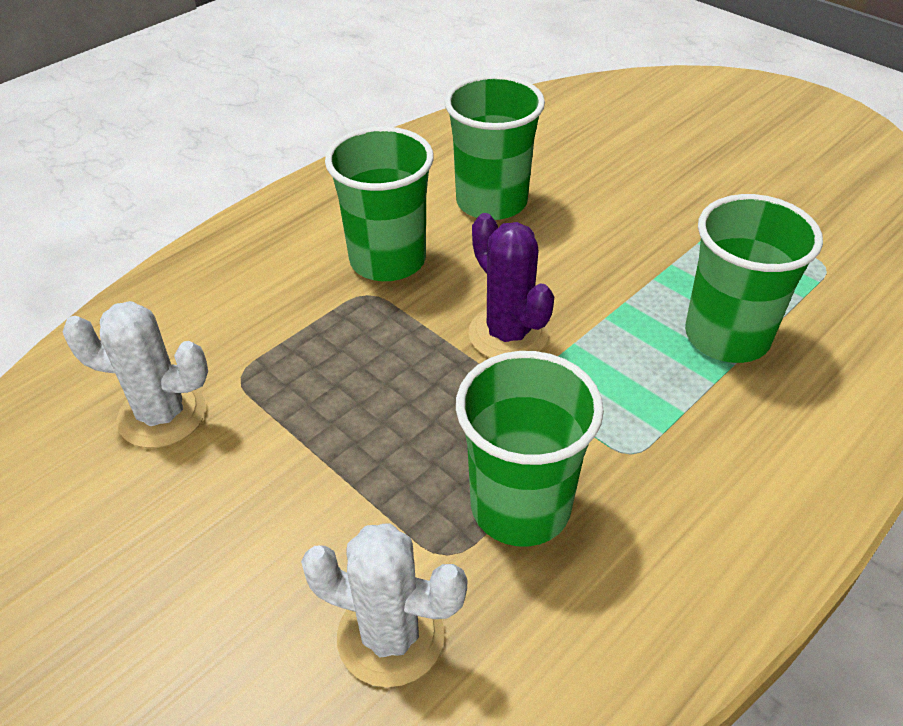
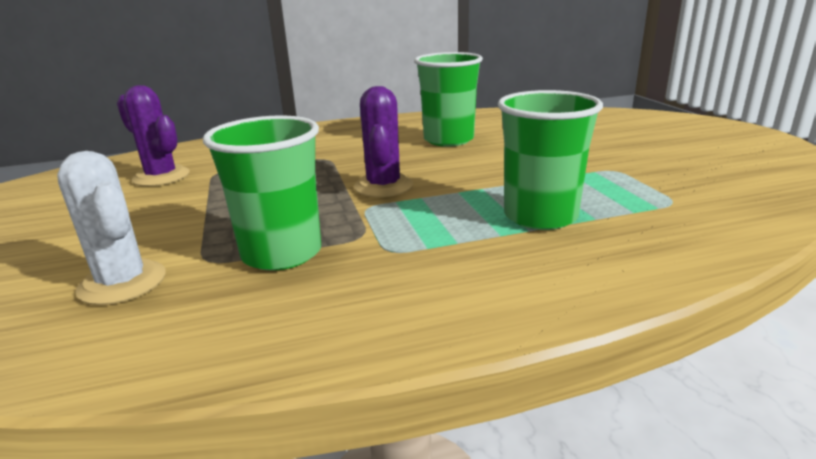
camera: 30 degrees right, 20 degrees down
(162, 415) = (161, 177): white cactus -> purple cactus
(388, 260) = (355, 149): green cup -> none

